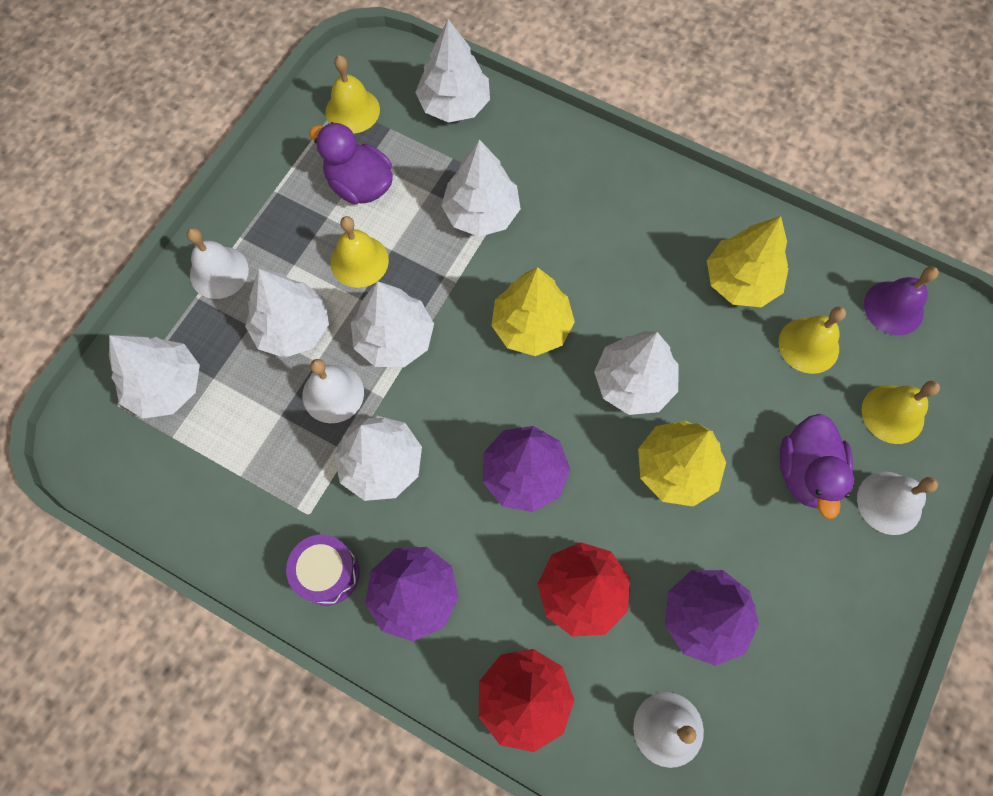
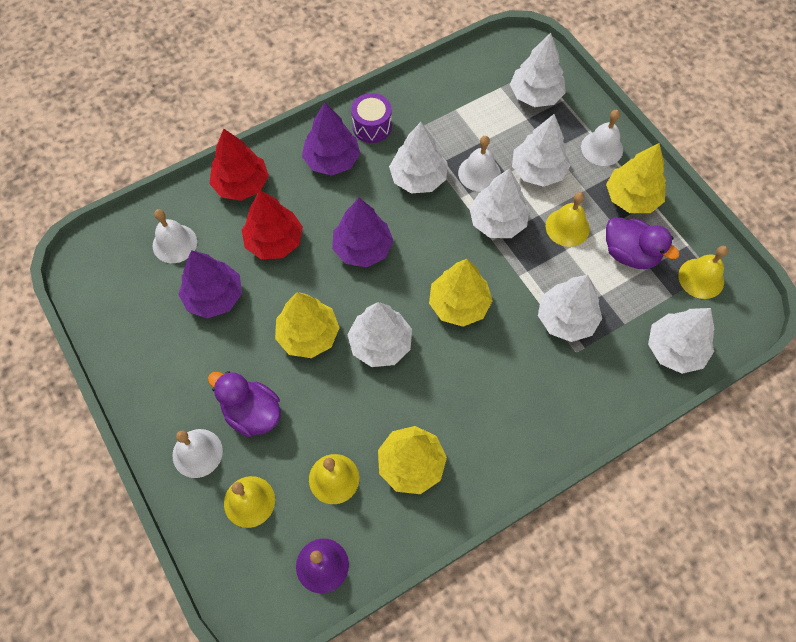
camera: 120 degrees right, 5 degrees down
(279, 212) = (631, 197): none -> yellow tree
(359, 185) = (630, 254): purple duck -> purple duck turned 60 degrees clockwise

